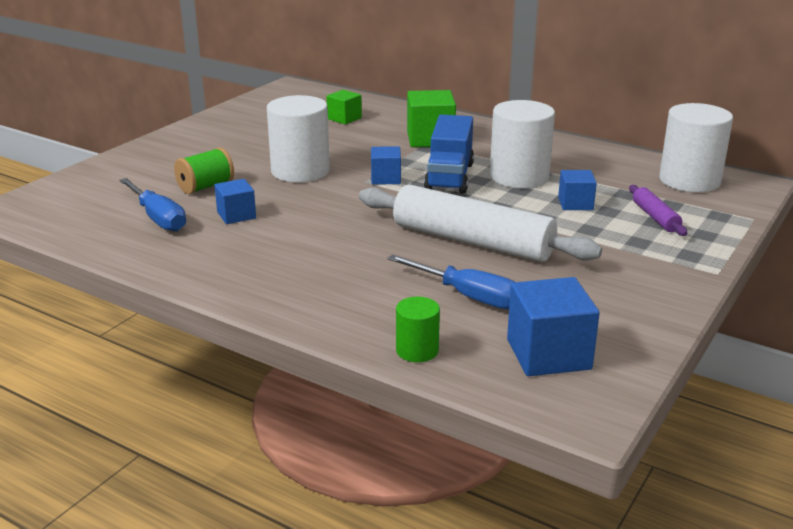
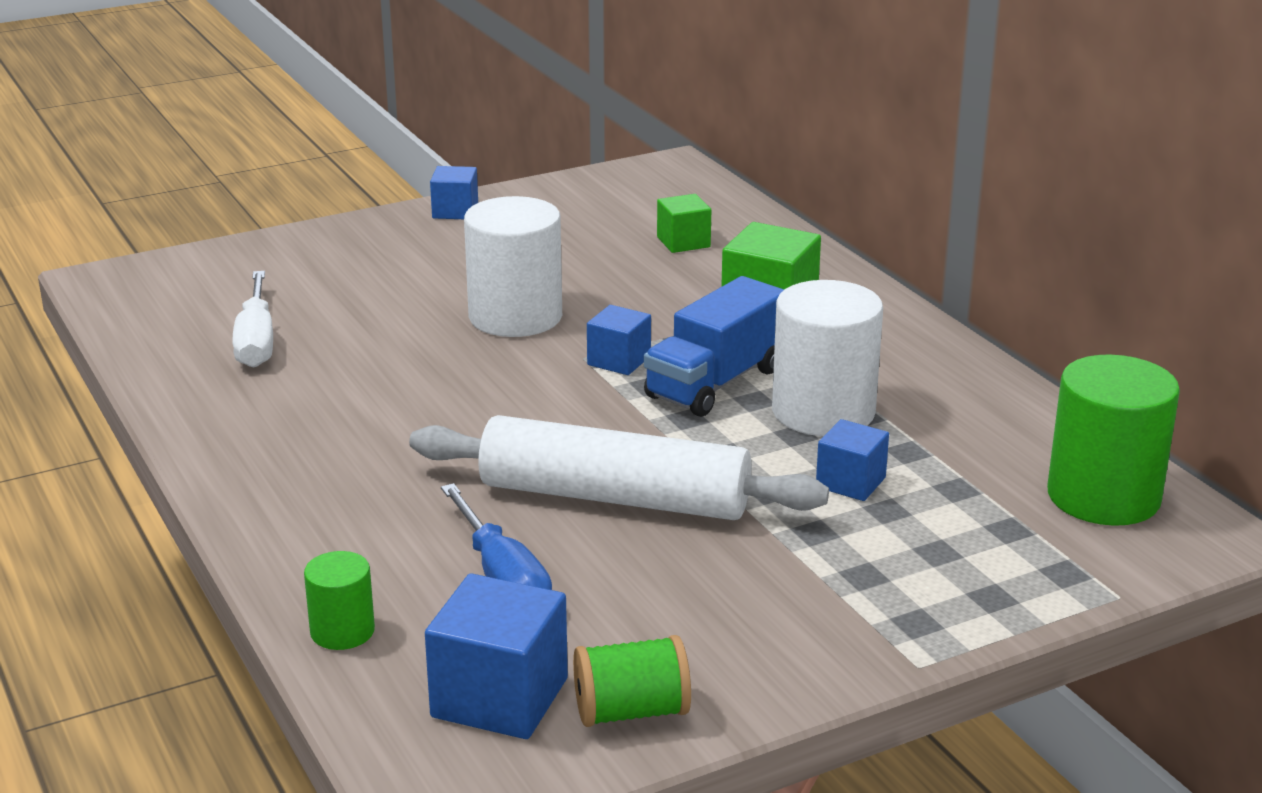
camera: 30 degrees right, 0 degrees up
(158, 218) = (256, 341): blue screwdriver -> white screwdriver
(206, 187) = (365, 309): green spool -> green spool (631, 712)
(236, 215) = (353, 364): blue cube -> blue cube (455, 211)
(472, 241) = (614, 497): white rolling pin -> white rolling pin turned 45 degrees counterclockwise
(655, 217) = (949, 543): purple rolling pin -> none
(689, 180) = (1103, 496): white cylinder -> green cylinder

